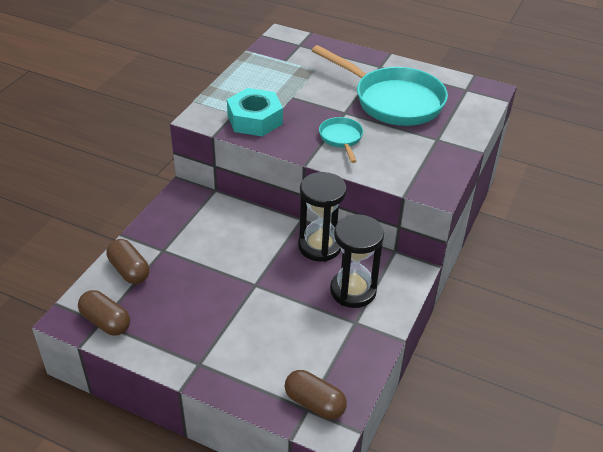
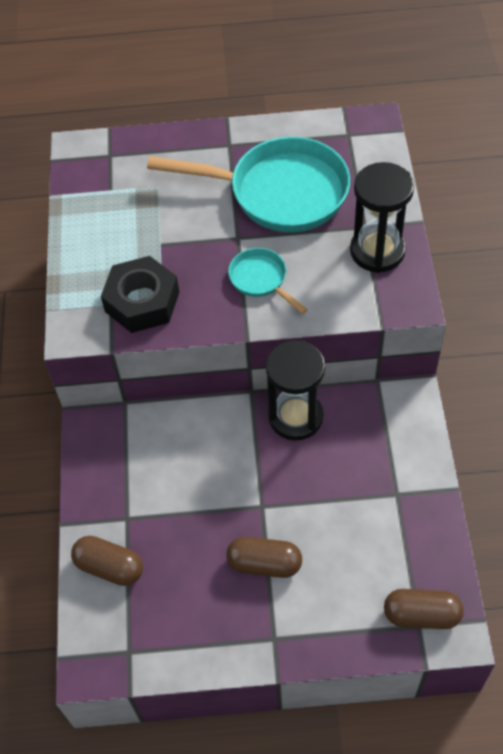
camera: 25 degrees left, 15 degrees up
(106, 322) = (135, 647): brown capsule -> brown capsule (264, 563)
(255, 119) = (142, 301): turquoise nut -> black nut
(353, 291) = (368, 456): black hourglass -> black hourglass (377, 251)

